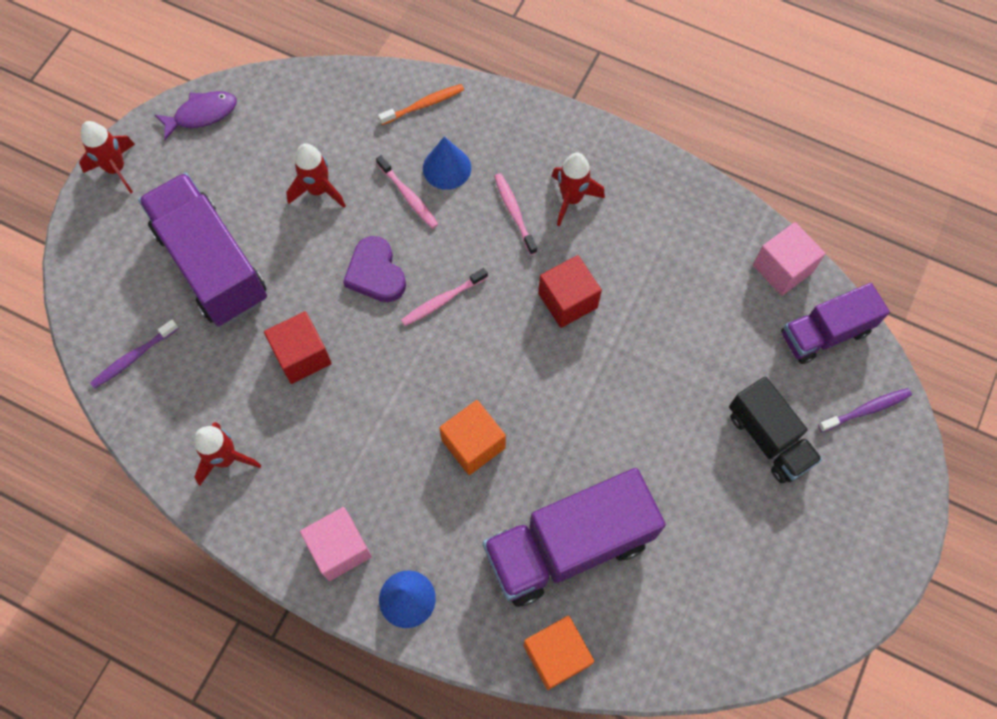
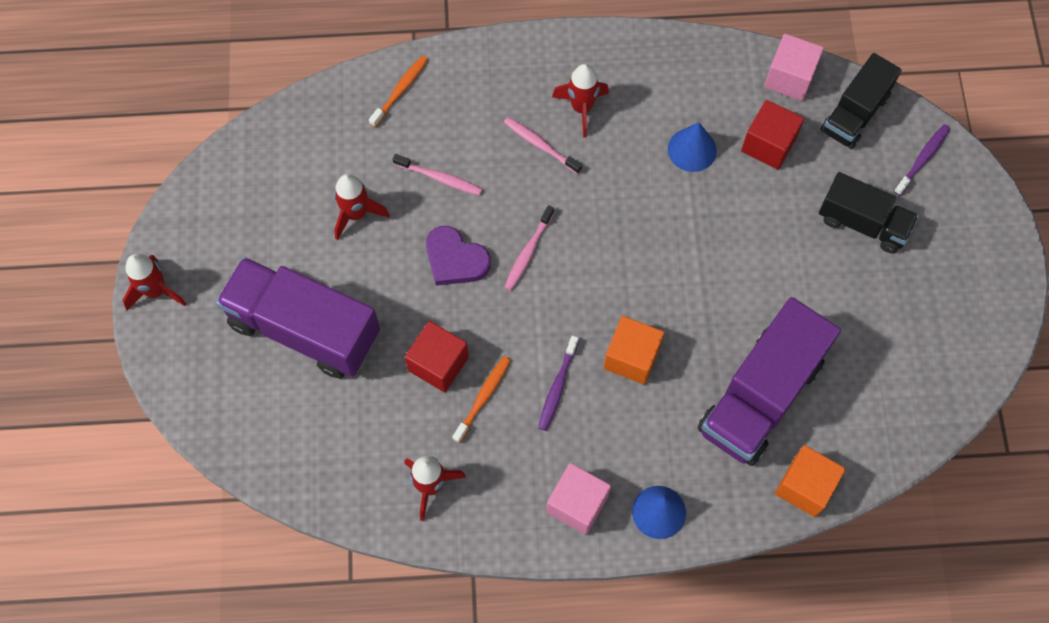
camera: 30 degrees left, 0 degrees up
(133, 357) = (289, 446): purple toothbrush -> purple toothbrush (557, 387)
(202, 114) = (202, 201): purple fish -> none
(320, 407) = (483, 398): none -> orange toothbrush
(447, 168) = (457, 136): blue cone -> blue cone (692, 149)
(567, 300) = (633, 196): red cube -> red cube (768, 144)
(825, 333) = (854, 114): purple truck -> black truck

